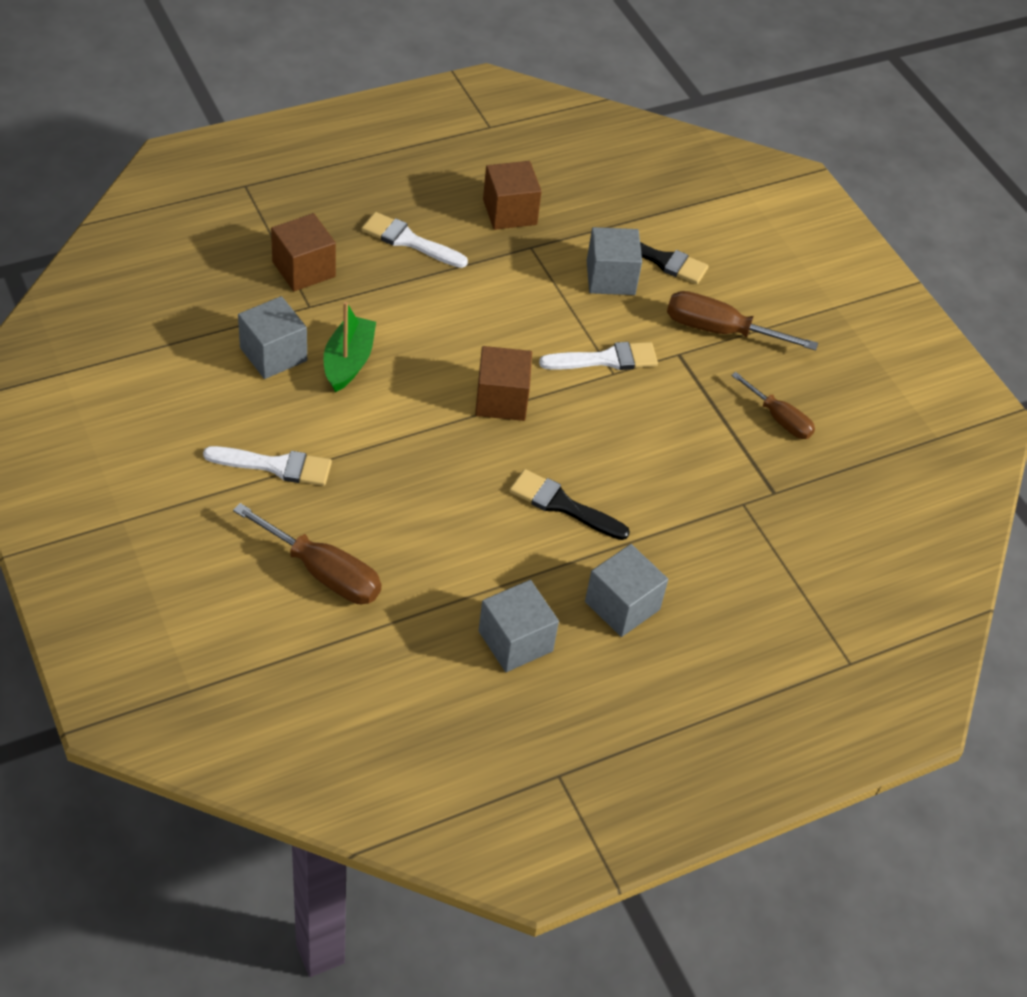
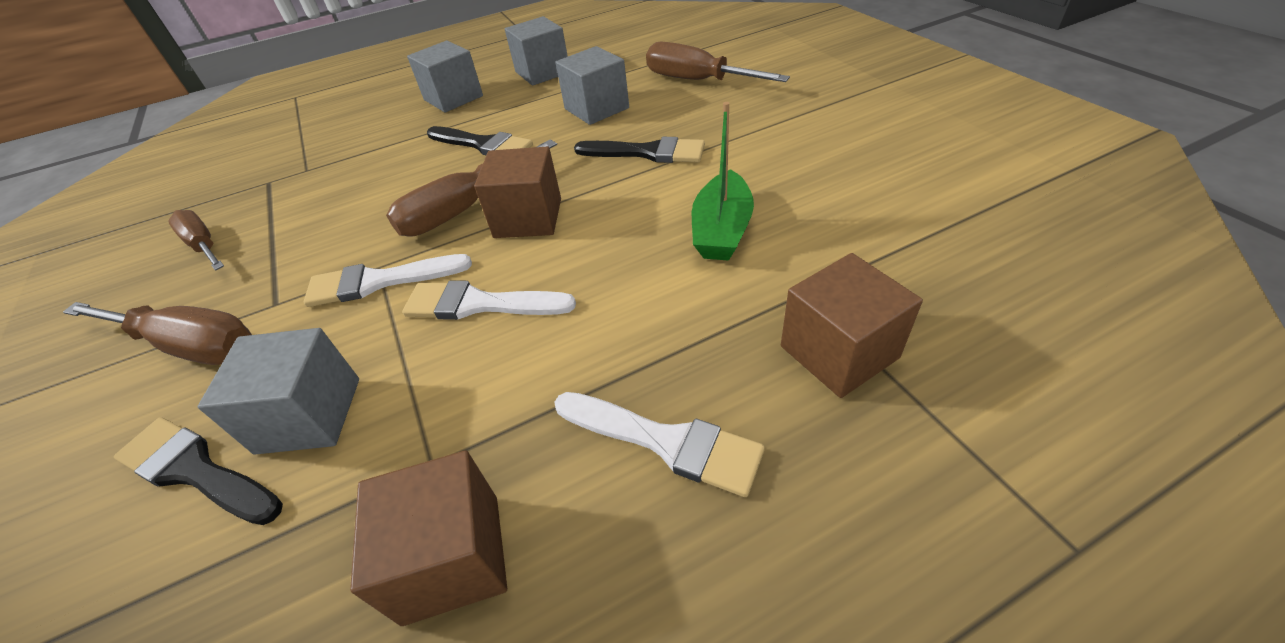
camera: 170 degrees left, 5 degrees down
(273, 354) = (822, 224): grey cube -> grey cube (596, 108)
(275, 466) = (768, 132): white brush -> white brush (479, 304)
(395, 459) = (647, 152): none -> black brush
(559, 419) = (464, 209): none -> brown screwdriver

